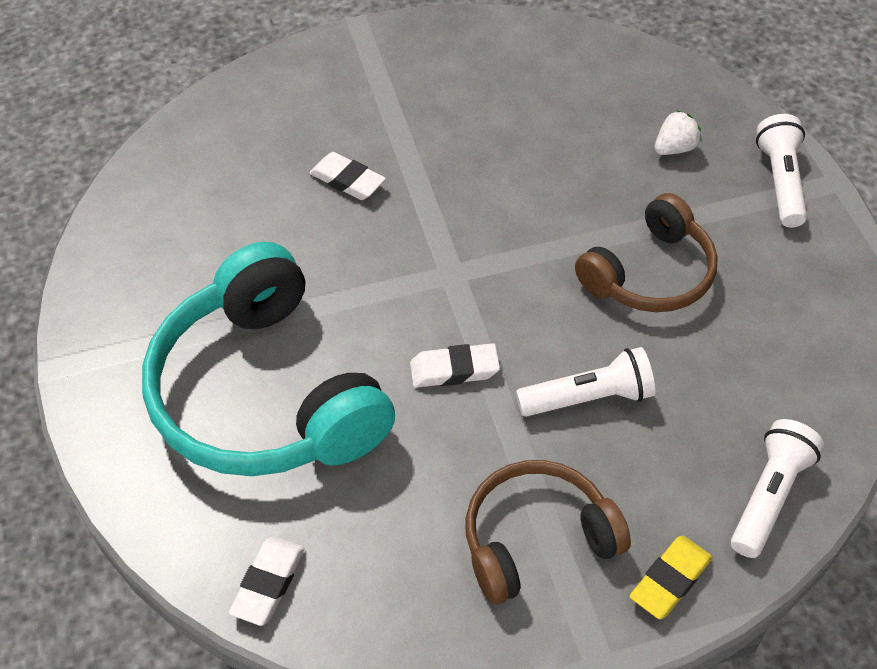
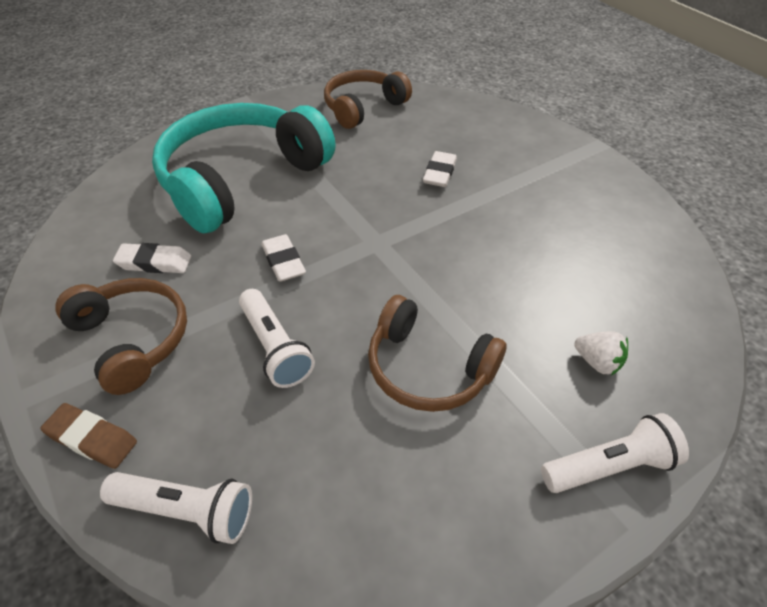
camera: 70 degrees right, 5 degrees down
(156, 222) = (363, 107): none -> brown headphones
(268, 583) = (96, 212): white eraser -> white eraser (154, 262)
(670, 580) = (92, 439): yellow eraser -> brown eraser

